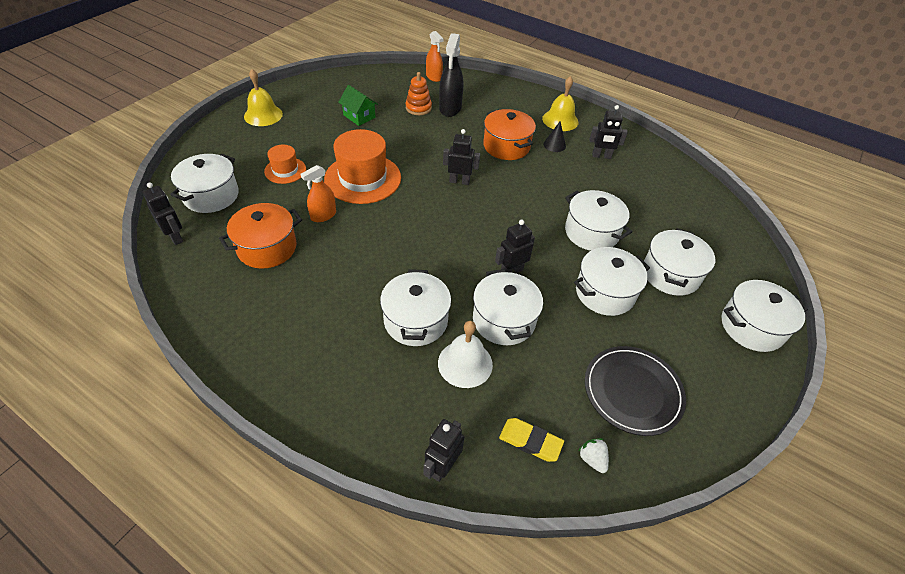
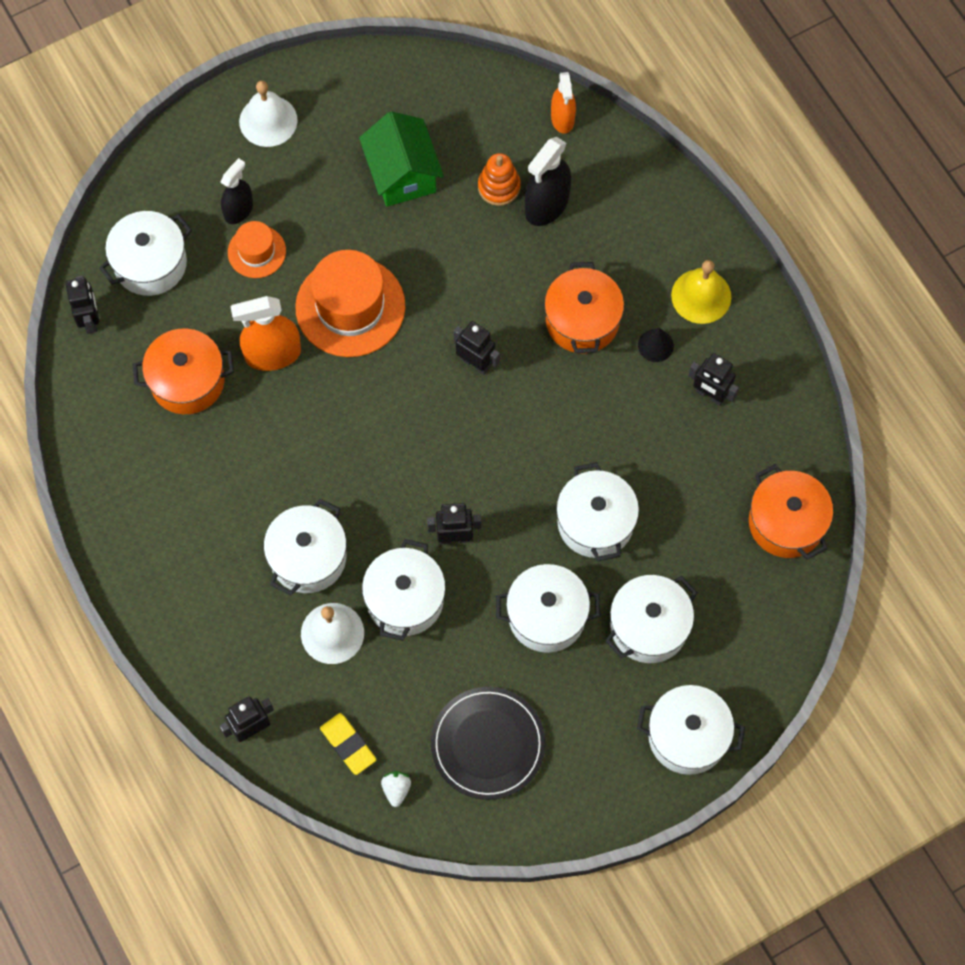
camera: 30 degrees right, 20 degrees up
(263, 115) = (268, 121): yellow bell -> white bell
(263, 155) = (238, 210): none -> black spray bottle
(323, 215) = (273, 354): orange spray bottle -> orange spray bottle, size x1.53
(359, 116) = (402, 174): green house -> green house, size x1.54
(693, 196) = (786, 522): none -> orange pot

